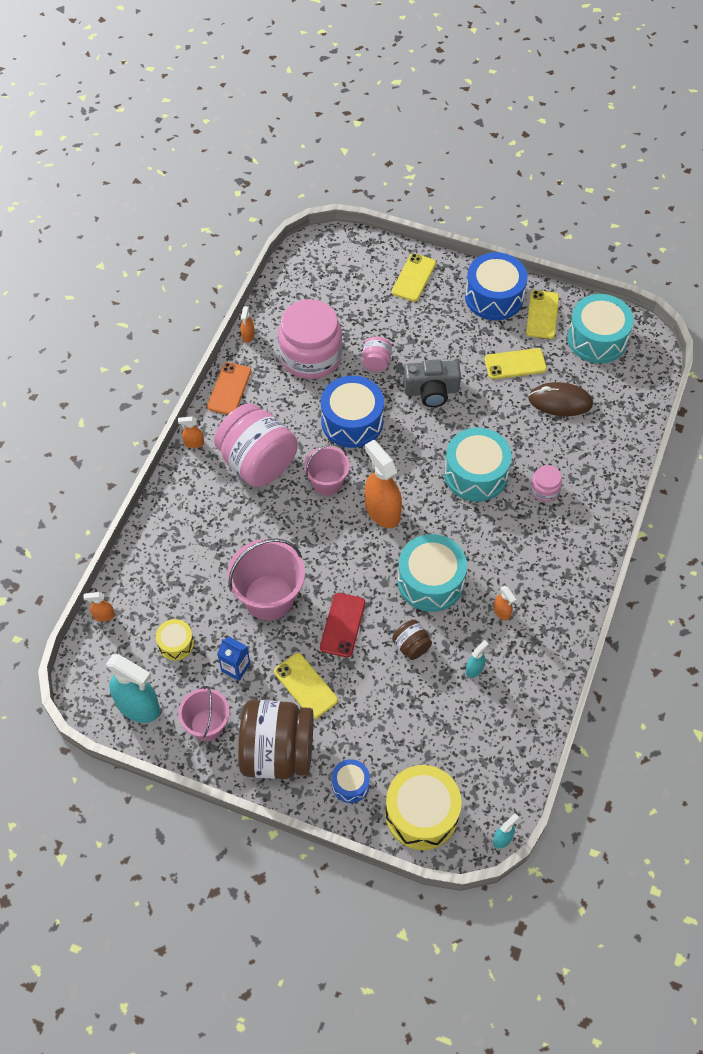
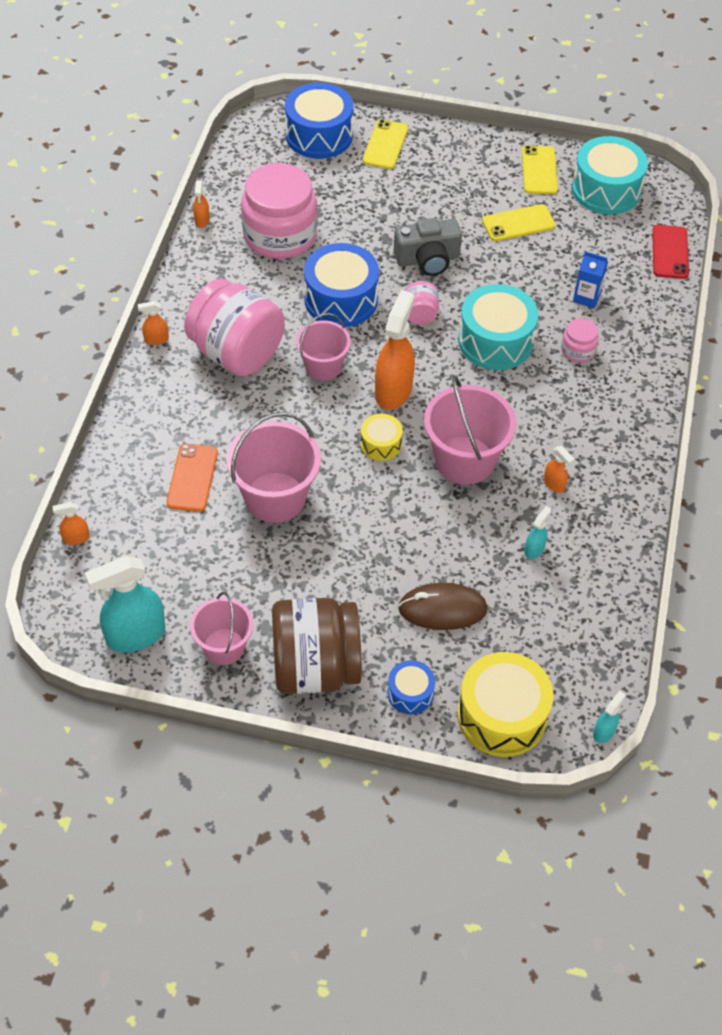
camera: 10 degrees left, 5 degrees down
(138, 706) = (135, 635): turquoise spray bottle -> turquoise spray bottle turned 135 degrees clockwise
(176, 644) = (170, 560): yellow drum -> yellow drum (381, 444)
(229, 389) = (189, 278): orange phone -> orange phone (192, 478)
(235, 667) = (248, 578): blue carton -> blue carton (586, 297)
(305, 686) = (336, 590): yellow phone -> none
(342, 625) = (369, 518): red phone -> red phone (670, 252)
(376, 362) = (358, 235): pink jar -> pink jar (420, 314)
(382, 511) = (393, 391): orange spray bottle -> orange spray bottle turned 60 degrees clockwise
(411, 646) = (455, 532): brown jar -> none
(430, 581) = (464, 460): turquoise drum -> pink bucket
(494, 297) = (481, 157): blue drum -> blue drum (319, 135)
(560, 401) = (577, 257): brown mouse -> brown mouse (442, 609)

